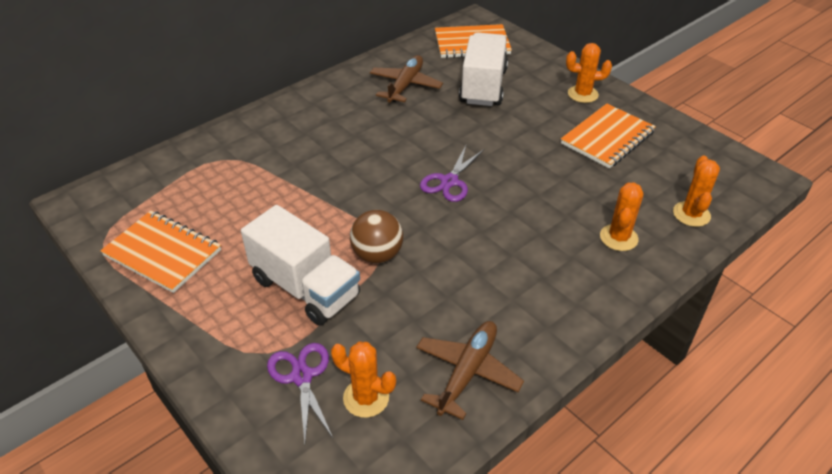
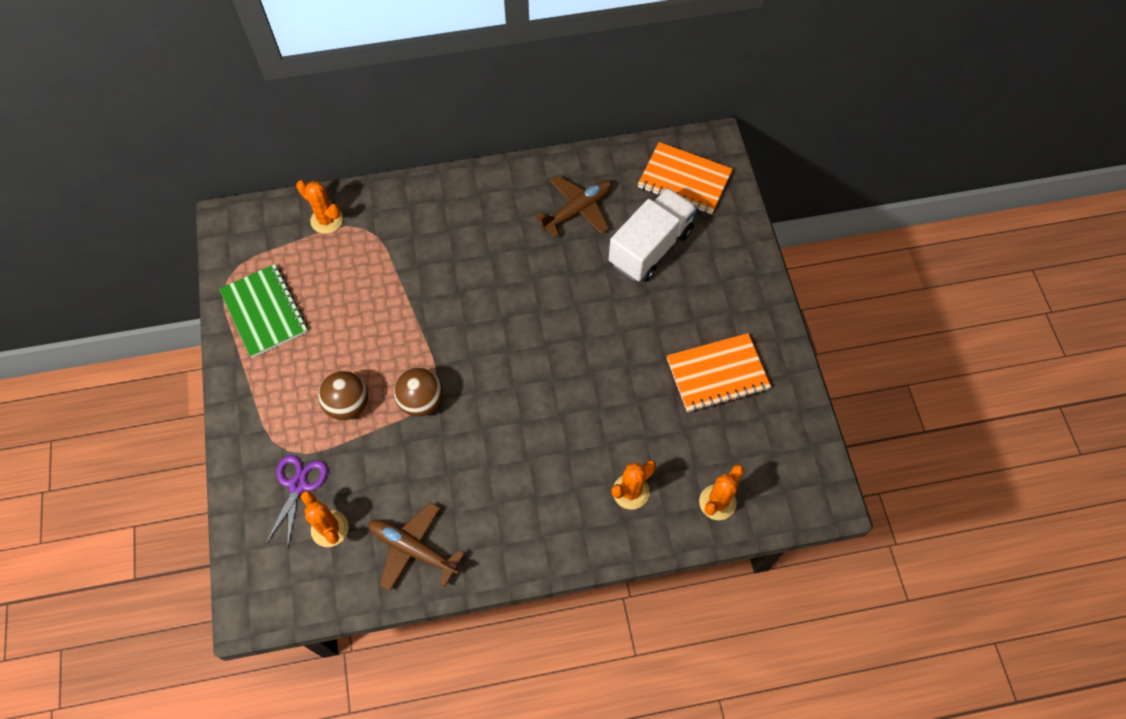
camera: 30 degrees right, 20 degrees up
(163, 253) = (265, 312): orange notebook -> green notebook
(305, 288) = (348, 404): white truck -> brown ball
(449, 181) = (533, 352): purple scissors -> none
(467, 372) = (413, 549): brown plane -> brown plane turned 120 degrees counterclockwise
(583, 94) = (740, 306): orange cactus -> orange cactus (326, 220)

